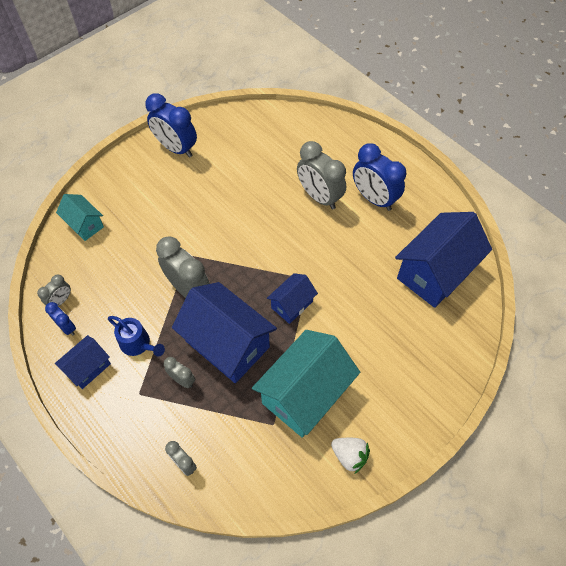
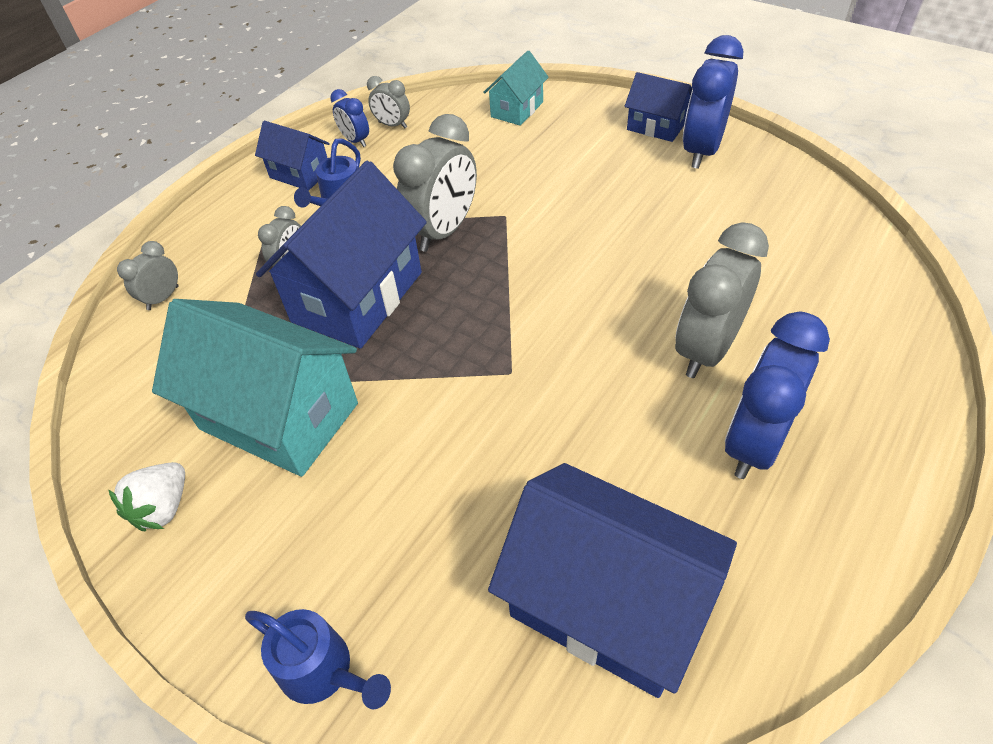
camera: 80 degrees right, 10 degrees down
(67, 327) = (355, 141): blue clock -> blue clock turned 105 degrees clockwise
(292, 304) = (450, 360): blue house -> blue house (656, 126)
(447, 382) = (324, 672): none -> blue watering can

